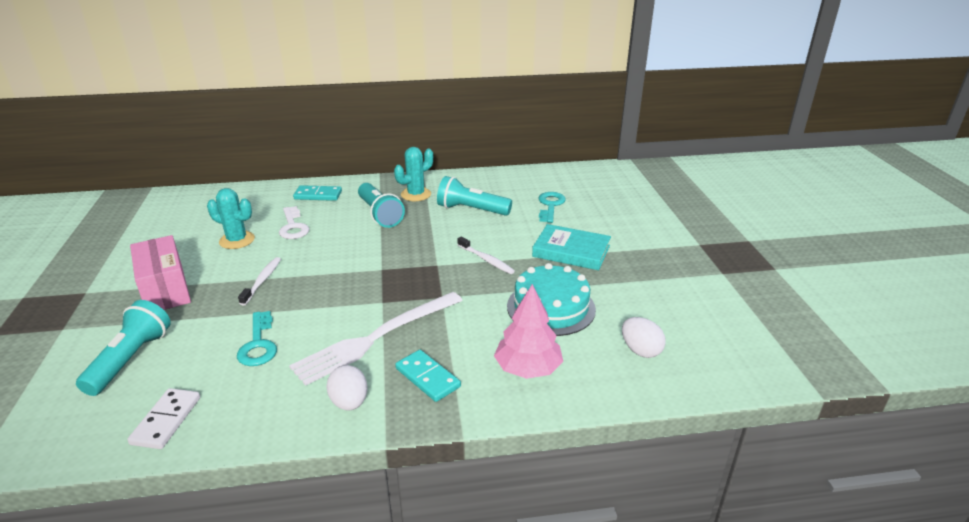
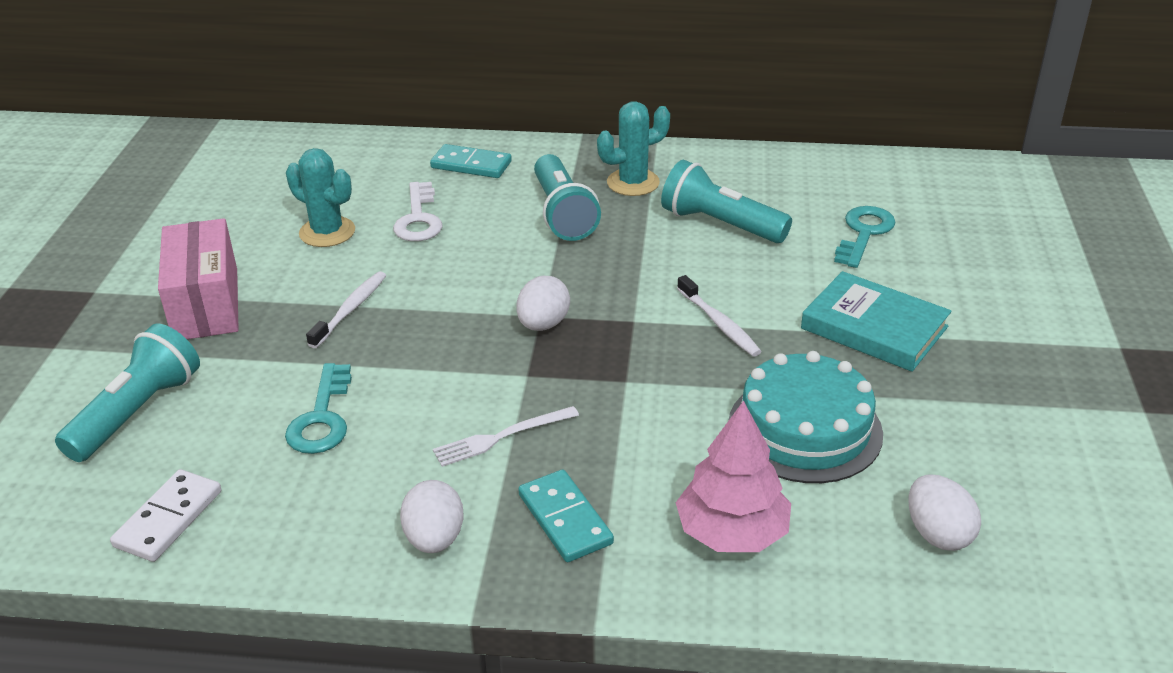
camera: 15 degrees right, 5 degrees up
(376, 338) = (501, 437): white fork -> white fork, size x0.49
(384, 273) = (543, 324): none -> white egg

